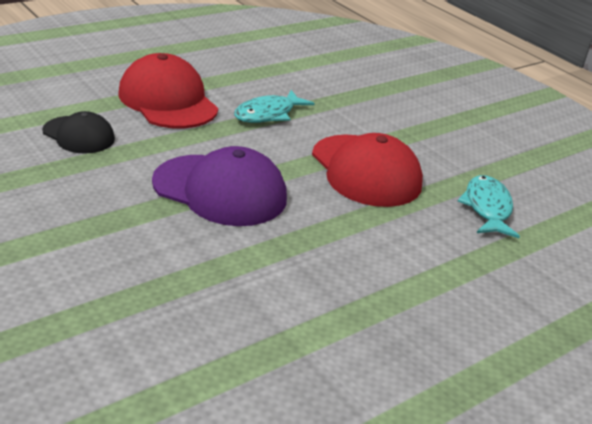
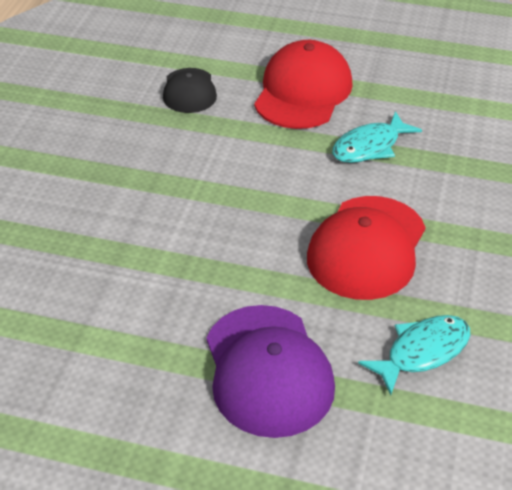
camera: 55 degrees right, 10 degrees up
(220, 190) = (216, 194): purple cap -> purple cap (268, 370)
(268, 114) = (370, 147): turquoise fish -> turquoise fish turned 45 degrees counterclockwise

